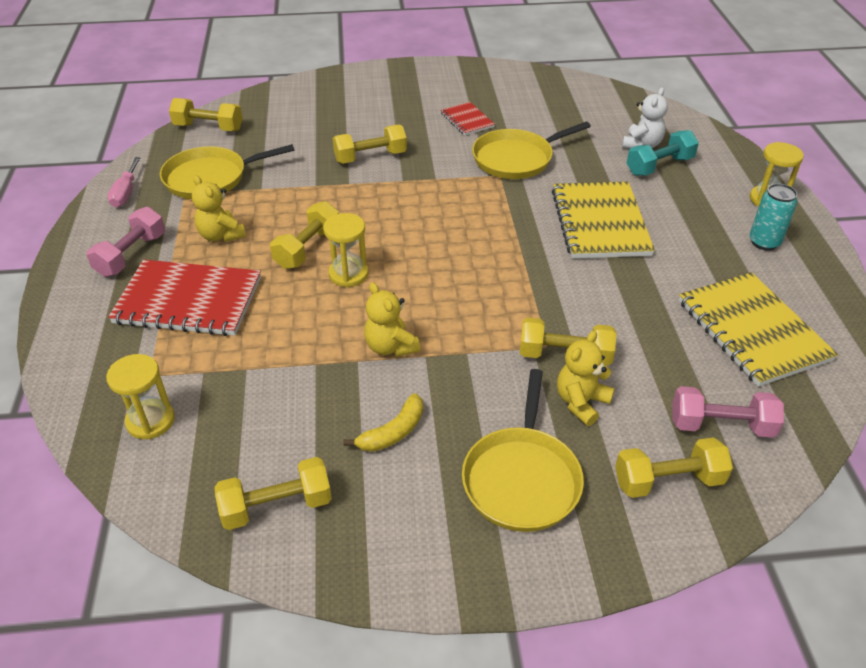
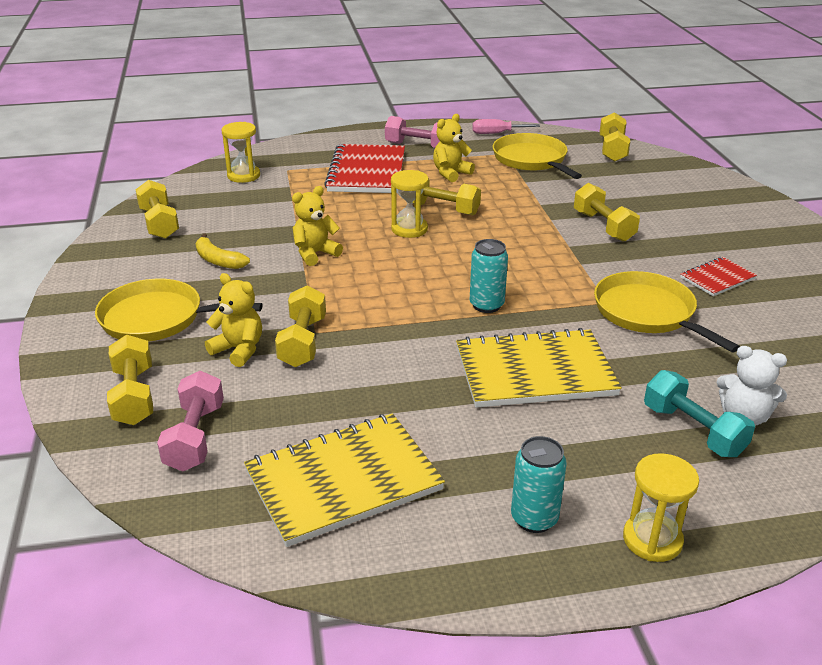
camera: 85 degrees right, 10 degrees down
(502, 237) = (486, 305): none -> turquoise can

